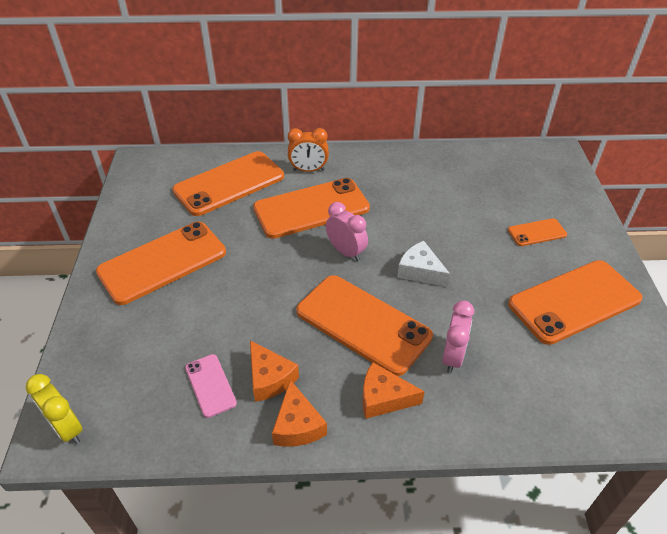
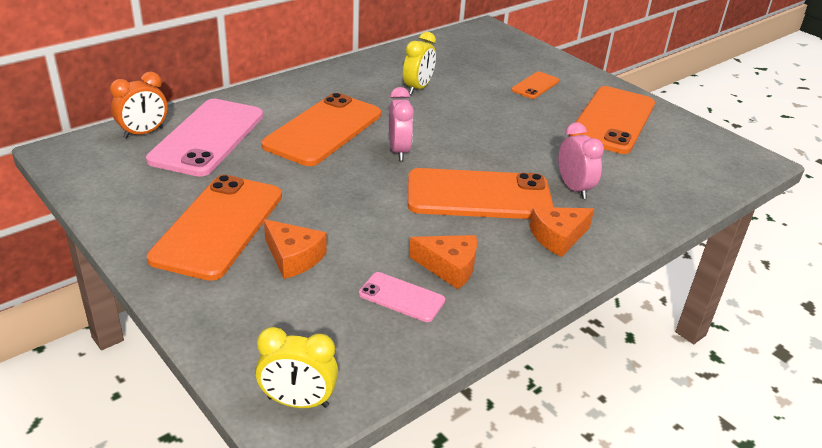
camera: 40 degrees left, 10 degrees down
(229, 184) = (208, 137): orange phone -> pink phone
(297, 425) = (515, 287): orange cheese -> orange cheese (293, 257)
(308, 170) = (281, 101): orange clock -> orange clock (143, 133)
(346, 252) = (399, 151): pink clock -> pink clock turned 75 degrees clockwise
(420, 271) = (479, 142): white cheese -> none
(426, 196) = (418, 88): none -> yellow clock

